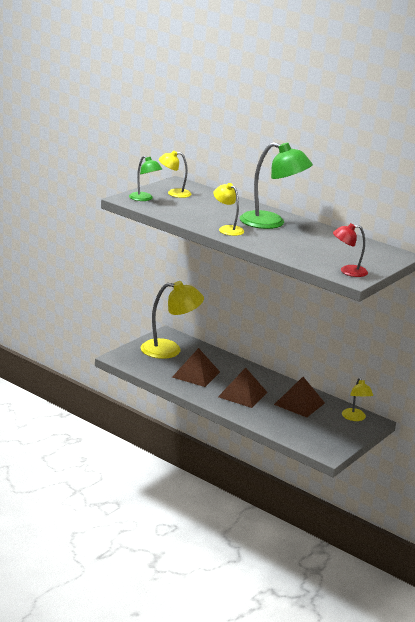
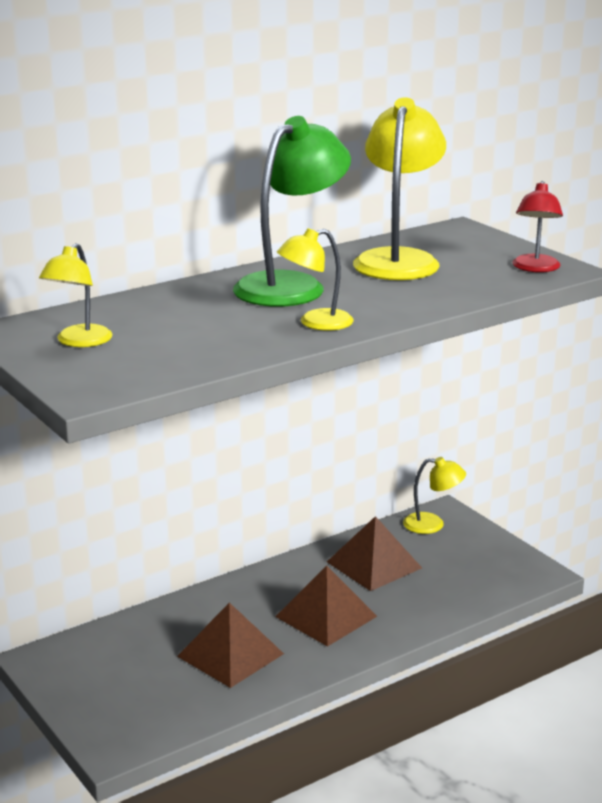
camera: 70 degrees left, 0 degrees up
(144, 199) = (98, 374): green lamp -> none
(169, 349) = (111, 669): yellow lamp -> yellow lamp (398, 260)

